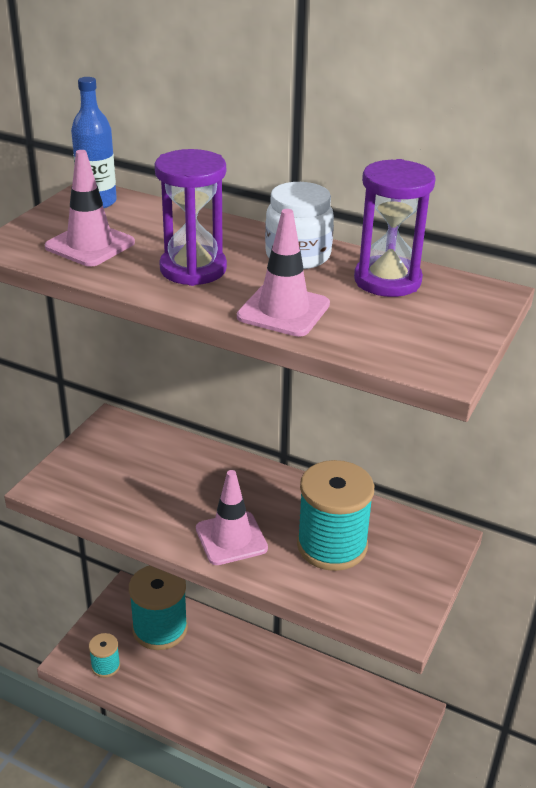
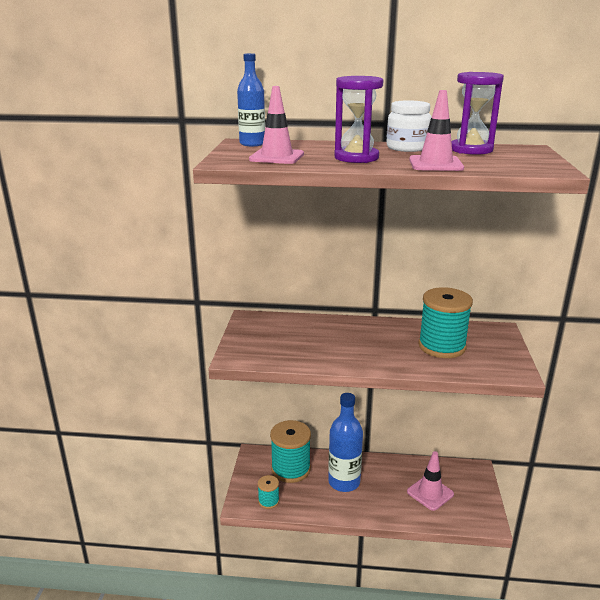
camera: 20 degrees left, 10 degrees down
(217, 670) = (344, 482): none -> blue bottle
(231, 538) = (379, 356): pink traffic cone -> pink traffic cone (430, 493)

